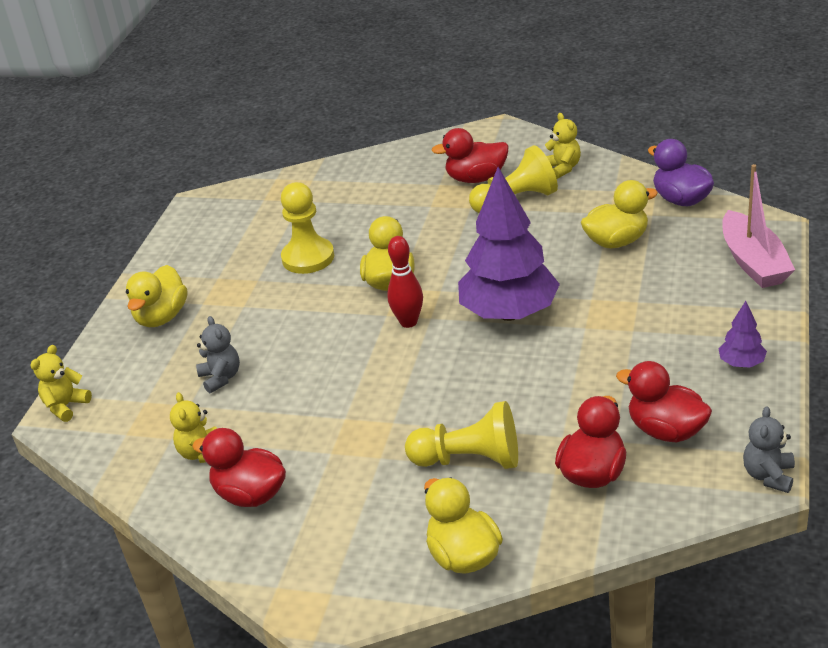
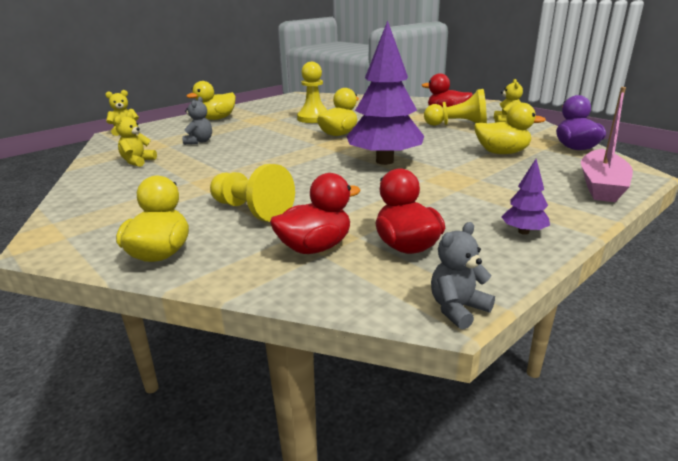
camera: 30 degrees right, 10 degrees down
(250, 494) = (123, 182): red duck -> none
(408, 322) = (322, 149): red bowling pin -> none

